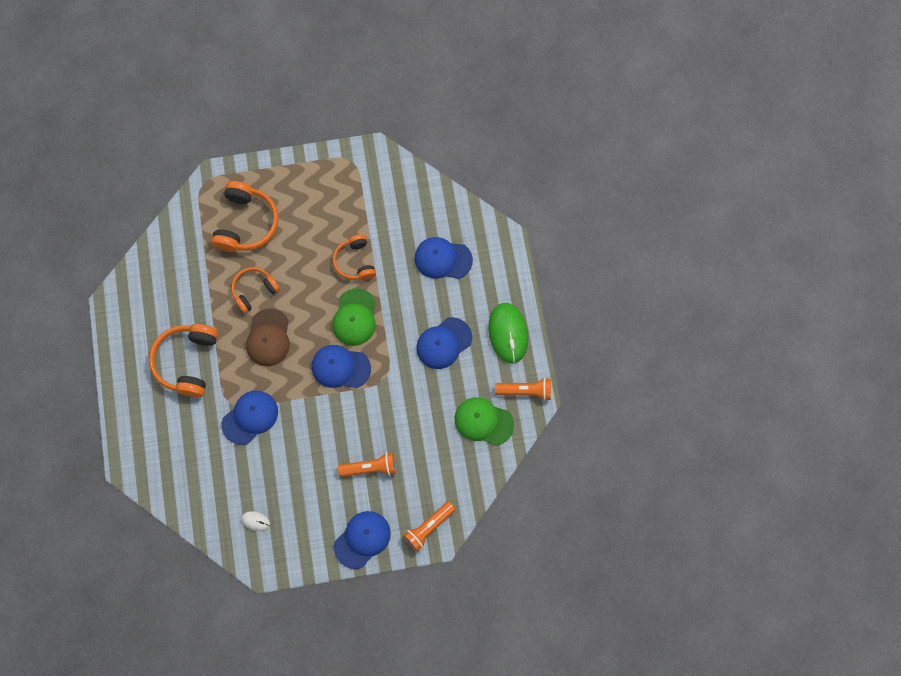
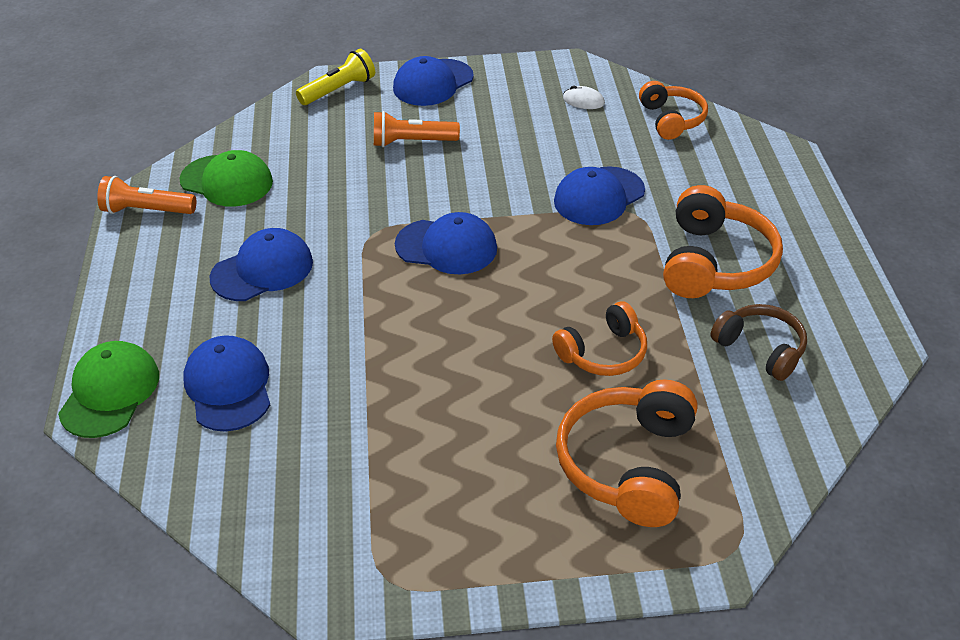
camera: 175 degrees left, 30 degrees down
(173, 298) = (760, 349): none -> brown headphones
(268, 338) = (573, 287): brown cap -> none
(355, 262) = (403, 389): orange headphones -> orange headphones (671, 119)
(355, 317) = (414, 308): green cap -> green cap (110, 392)
(428, 527) = (338, 90): orange flashlight -> yellow flashlight
(443, 259) = (228, 387): blue cap -> blue cap turned 120 degrees counterclockwise
(508, 333) = (146, 278): green mouse -> none

